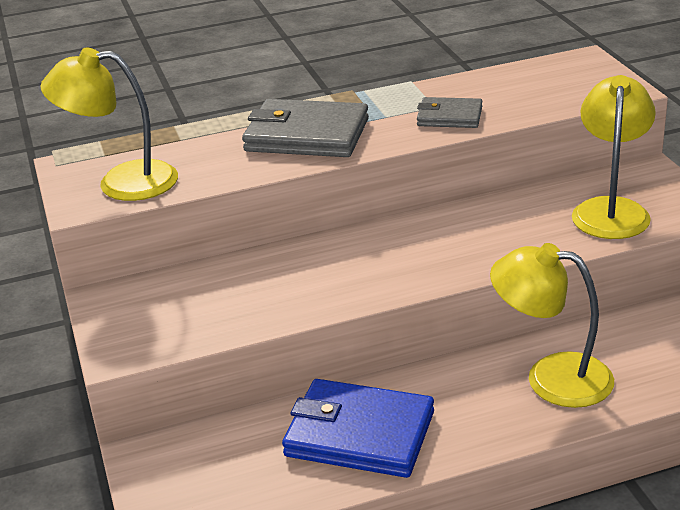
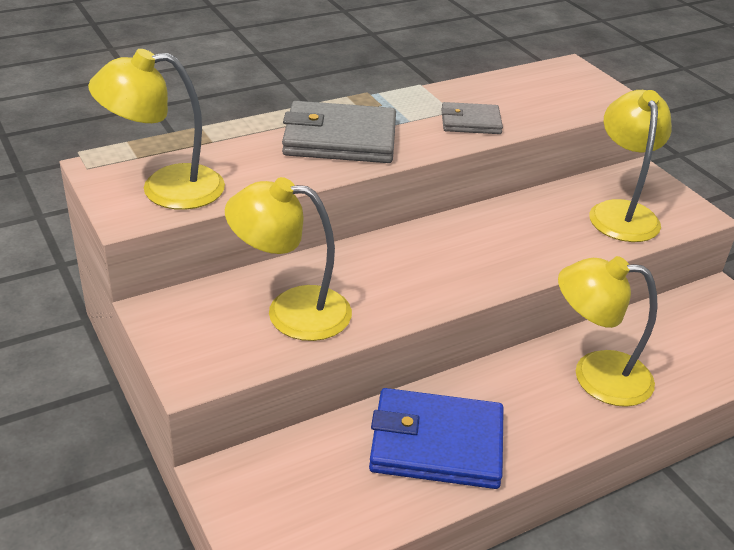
camera: 15 degrees left, 5 degrees up
(228, 300) = (291, 311): none -> yellow lamp

